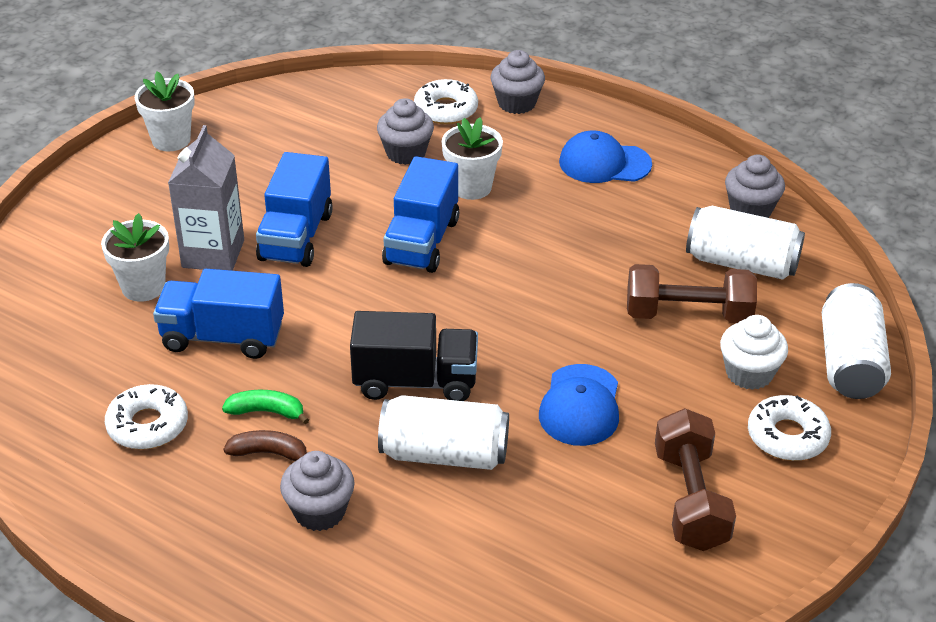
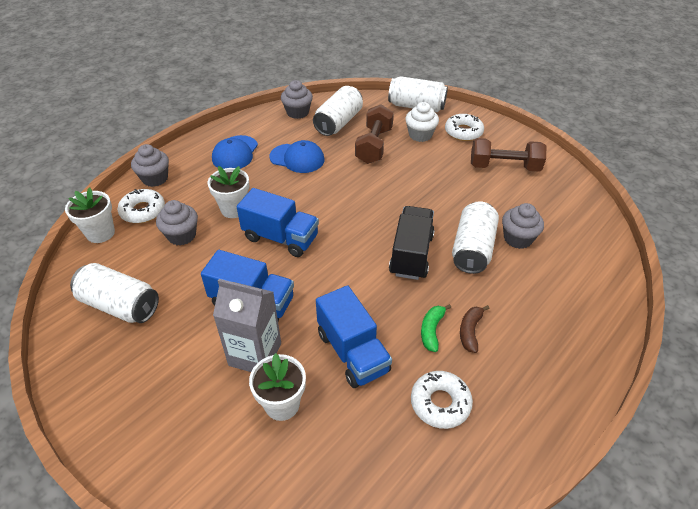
camera: 80 degrees left, 5 degrees up
(171, 140) = (87, 379): white flower pot -> white flower pot (100, 233)
(222, 337) = (352, 352): blue truck -> blue truck turned 45 degrees counterclockwise
(276, 134) = (120, 305): none -> white can
(319, 511) = (520, 309): grey cupcake -> grey cupcake (517, 238)
(580, 406) = (438, 192): blue cap -> blue cap (297, 158)

